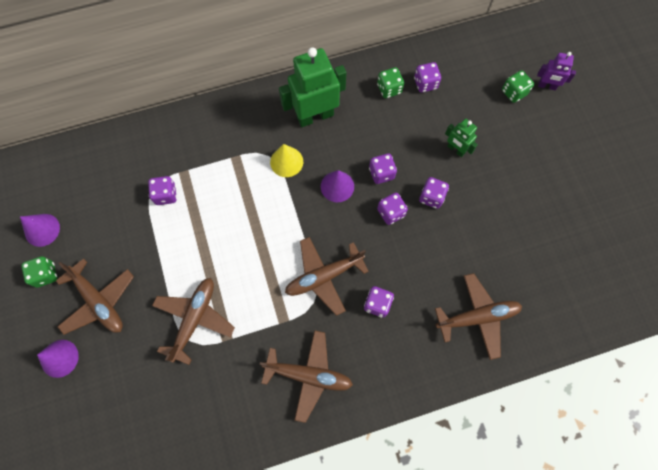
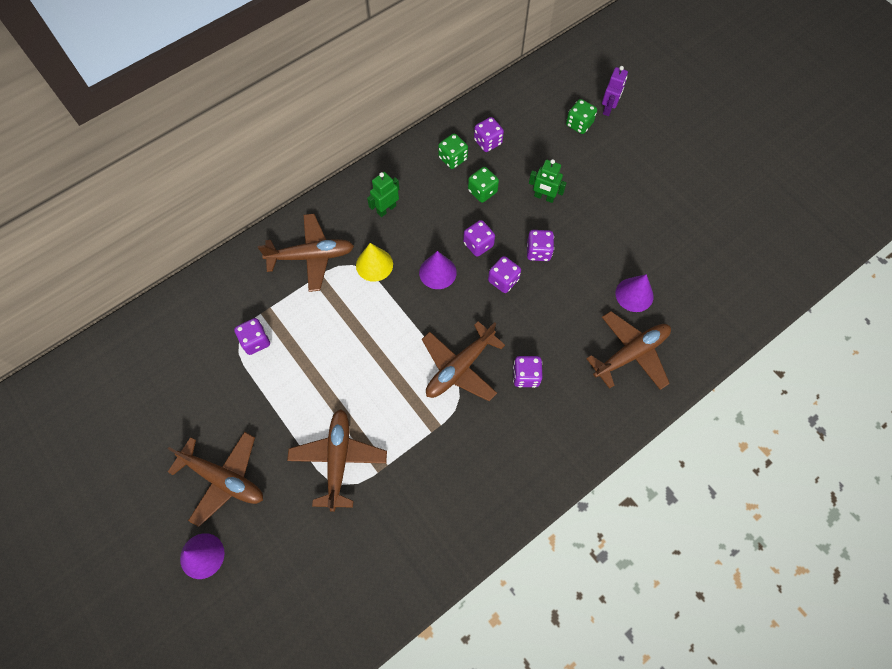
camera: 20 degrees left, 5 degrees down
(42, 230) = (128, 425): purple cone -> purple cone (634, 294)
(45, 274) = (151, 471): green dice -> green dice (482, 191)
(308, 375) = (483, 473): brown plane -> brown plane (311, 256)
(315, 116) = (386, 209): green robot -> green robot, size x0.51
(546, 86) = (608, 108): purple robot -> purple robot turned 60 degrees counterclockwise

